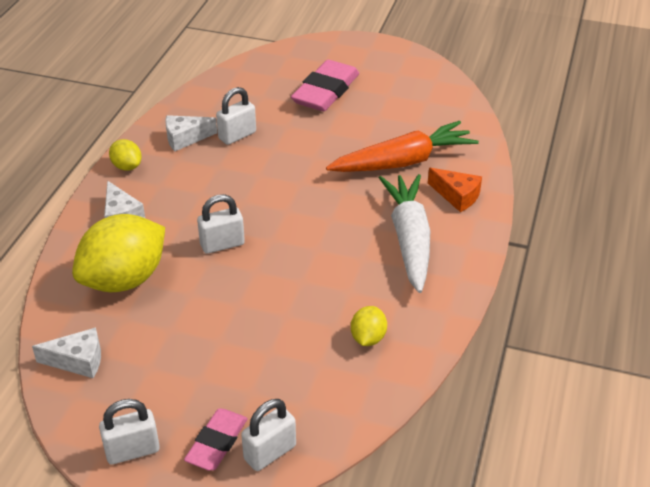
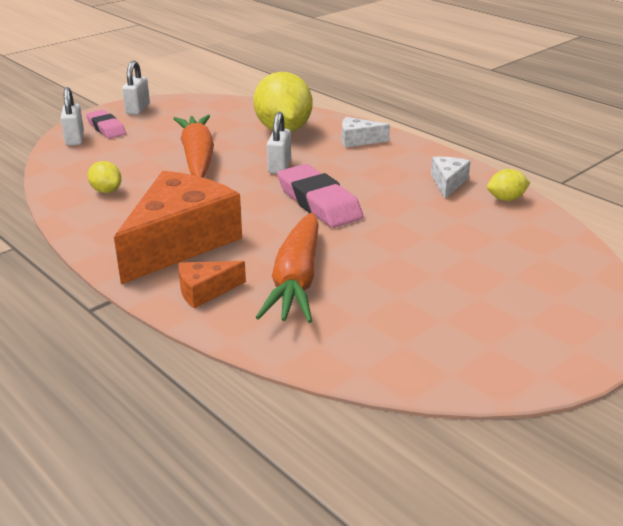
camera: 120 degrees right, 10 degrees down
(78, 361) = (226, 107): white cheese -> none
(127, 166) = (425, 153): yellow lemon -> yellow lemon (506, 199)
(237, 135) = (431, 206): white padlock -> none
(243, 311) = (197, 157): none -> orange carrot
(325, 91) = (481, 277): pink eraser -> pink eraser (319, 202)
(409, 240) = (180, 242): white carrot -> orange cheese

